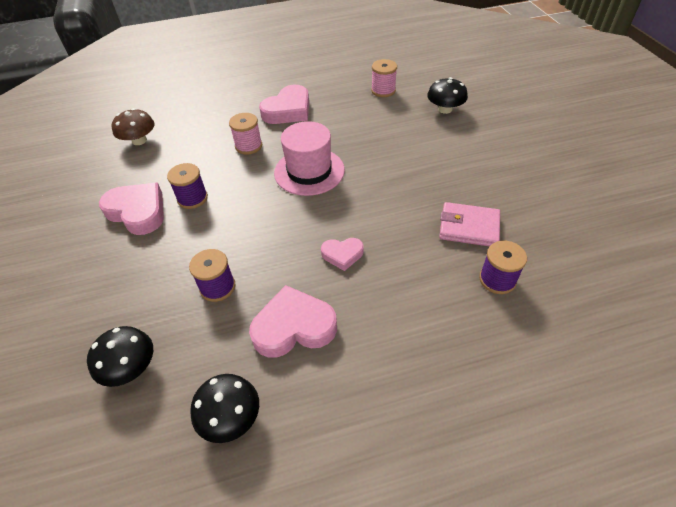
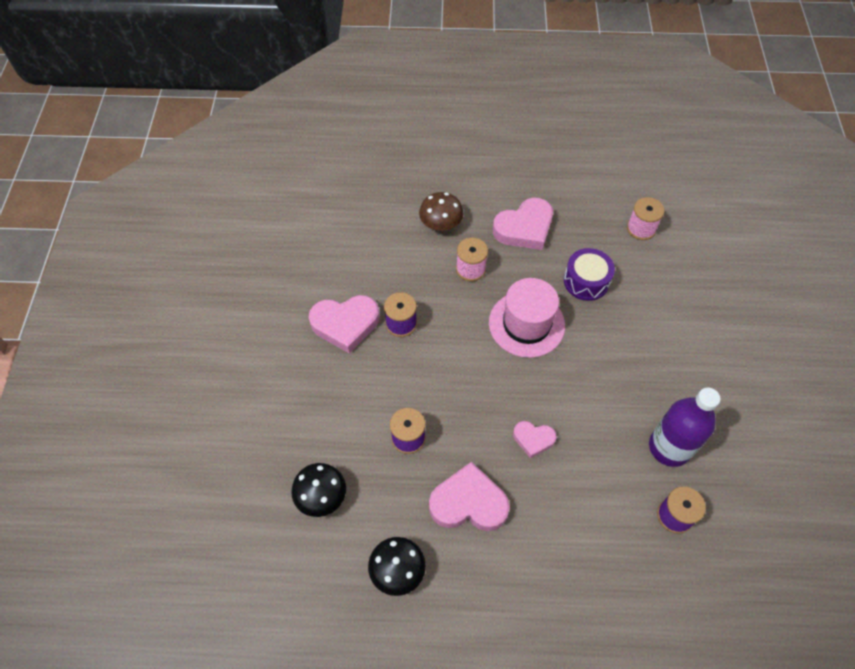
camera: 15 degrees right, 10 degrees up
(138, 212) = (345, 324): pink heart -> pink heart turned 120 degrees clockwise
(139, 140) = (357, 226): brown mushroom -> brown mushroom (441, 223)
(351, 131) = (586, 281): none -> purple drum
(445, 109) = (703, 279): black mushroom -> none
(469, 227) = (669, 447): pink wallet -> purple bottle

